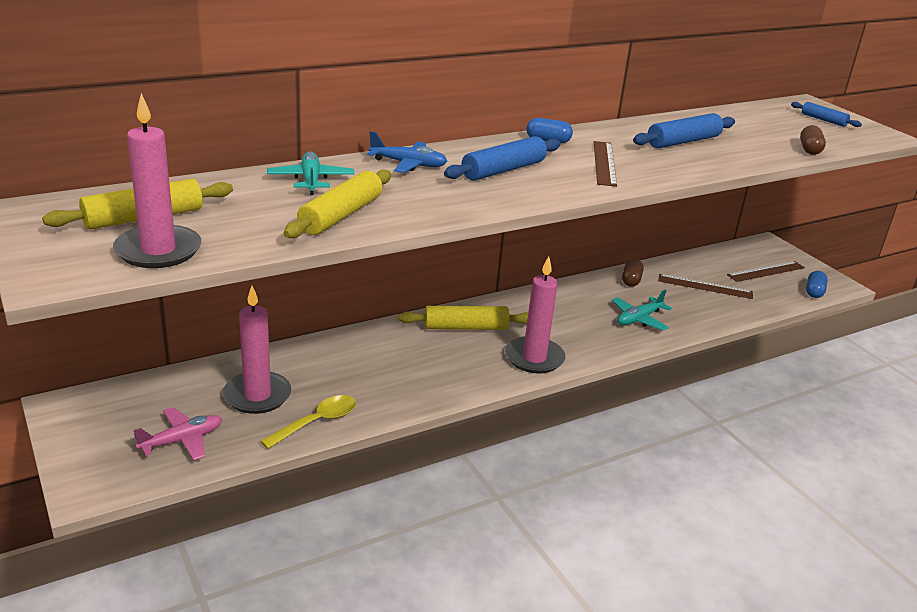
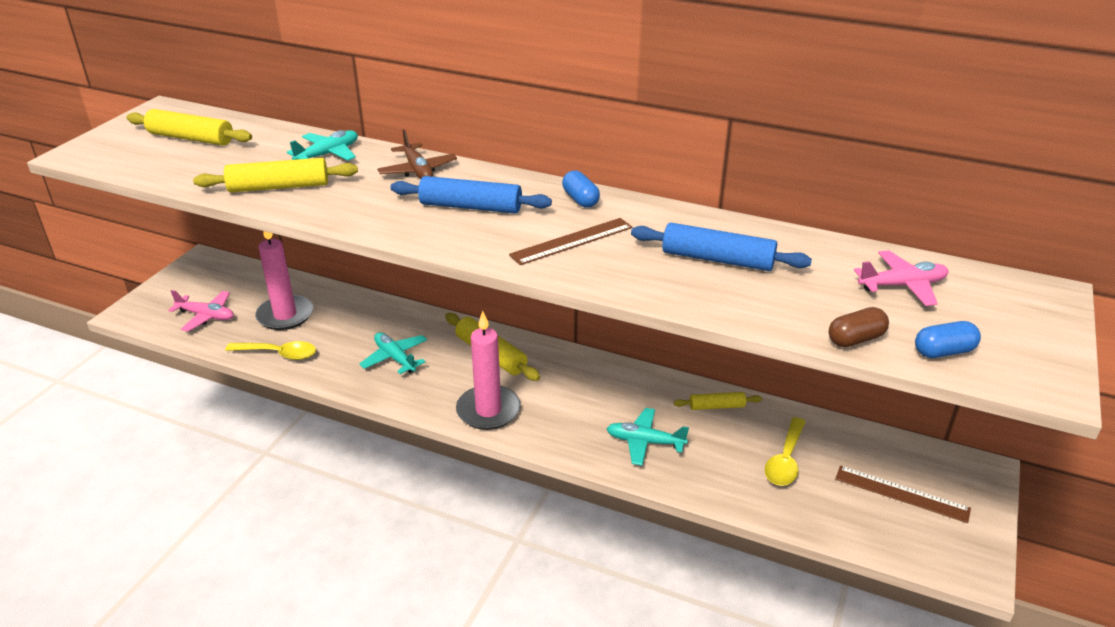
camera: 55 degrees right, 5 degrees up
(158, 250) = (147, 162): pink candle -> none
(408, 164) = (417, 170): blue plane -> brown plane
(410, 368) = (395, 358): none -> turquoise plane
(631, 280) = (717, 406): brown capsule -> yellow rolling pin
(705, 286) = (785, 460): brown ruler -> yellow spoon
(766, 121) = (902, 286): none -> pink plane
(814, 292) = (915, 552): blue capsule -> blue capsule (943, 352)
(823, 120) = (1000, 321): blue rolling pin -> none

